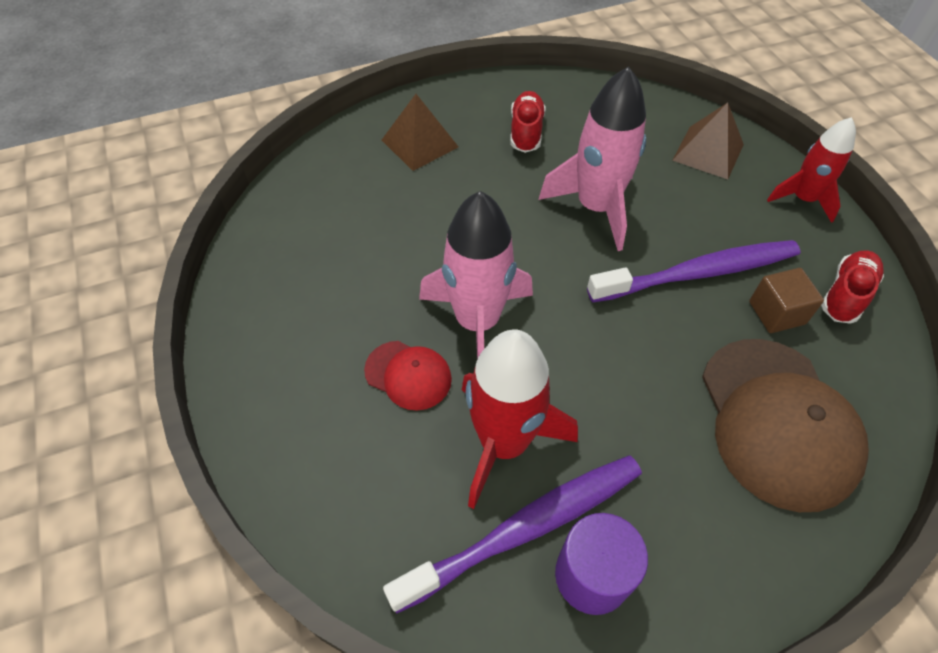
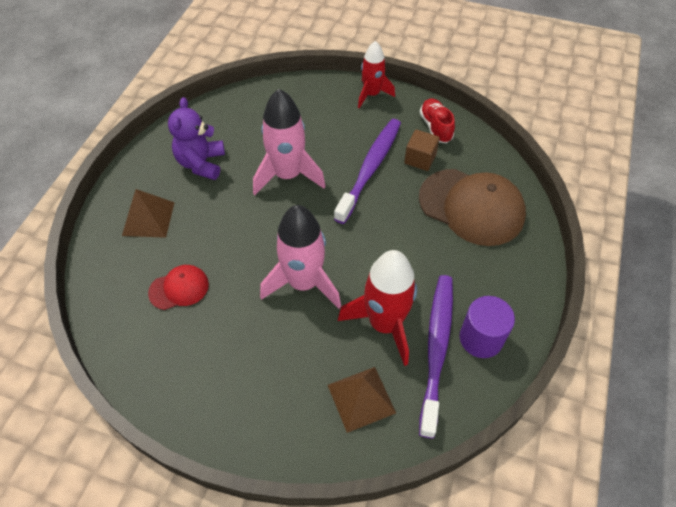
camera: 50 degrees left, 0 degrees up
(408, 375) = (304, 339): red cap -> red cap (179, 288)
(526, 132) = (201, 163): red shoe -> purple teddy bear
(708, 152) = (305, 103): brown pyramid -> brown pyramid (361, 398)

